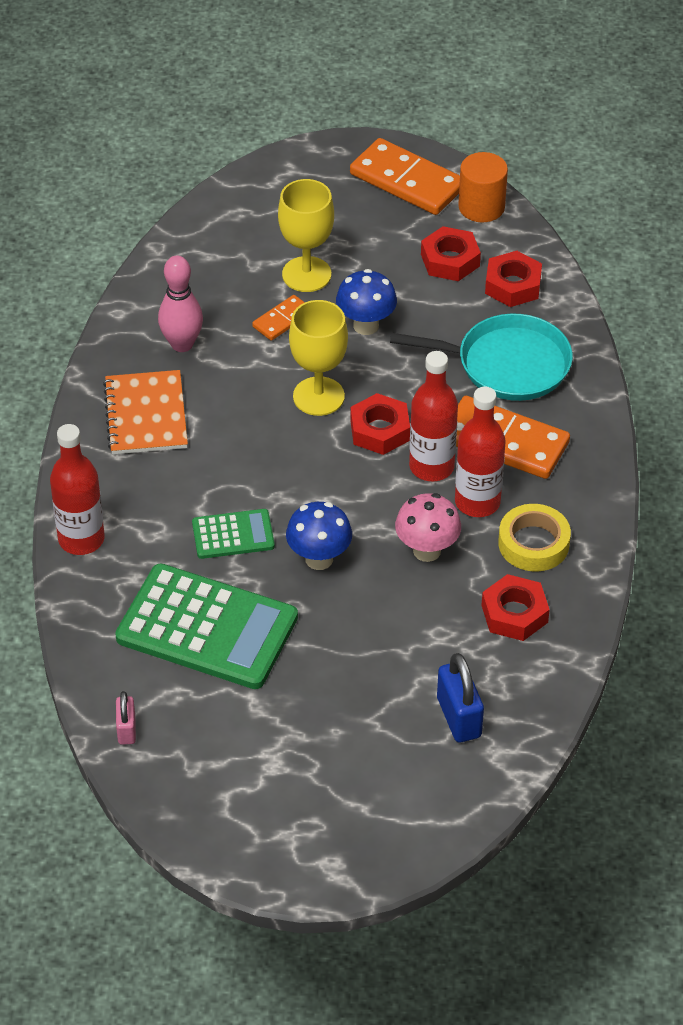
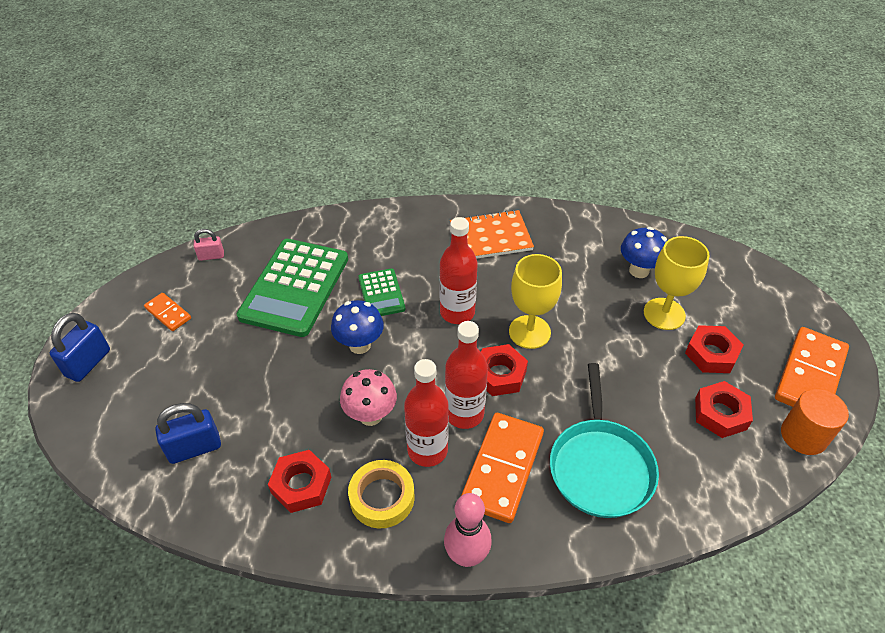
camera: 85 degrees right, 0 degrees up
(81, 539) = (373, 218): red bottle -> red bottle (457, 312)
(182, 344) = (565, 249): pink bowling pin -> pink bowling pin (466, 556)
(282, 320) = (607, 303): orange domino -> orange domino (168, 313)
(314, 851) = (88, 363): none -> blue padlock
(366, 325) = (618, 357): blue mushroom -> blue mushroom (639, 270)
(513, 285) = (707, 467): red nut -> red nut (711, 354)

